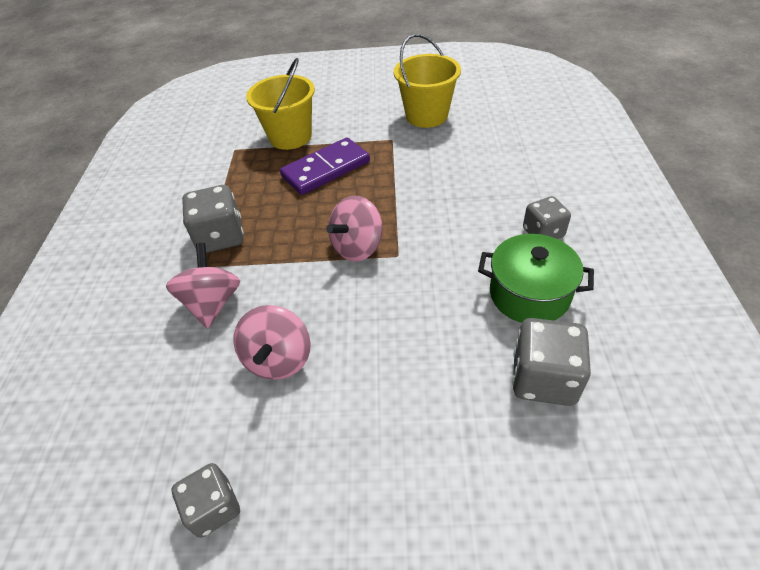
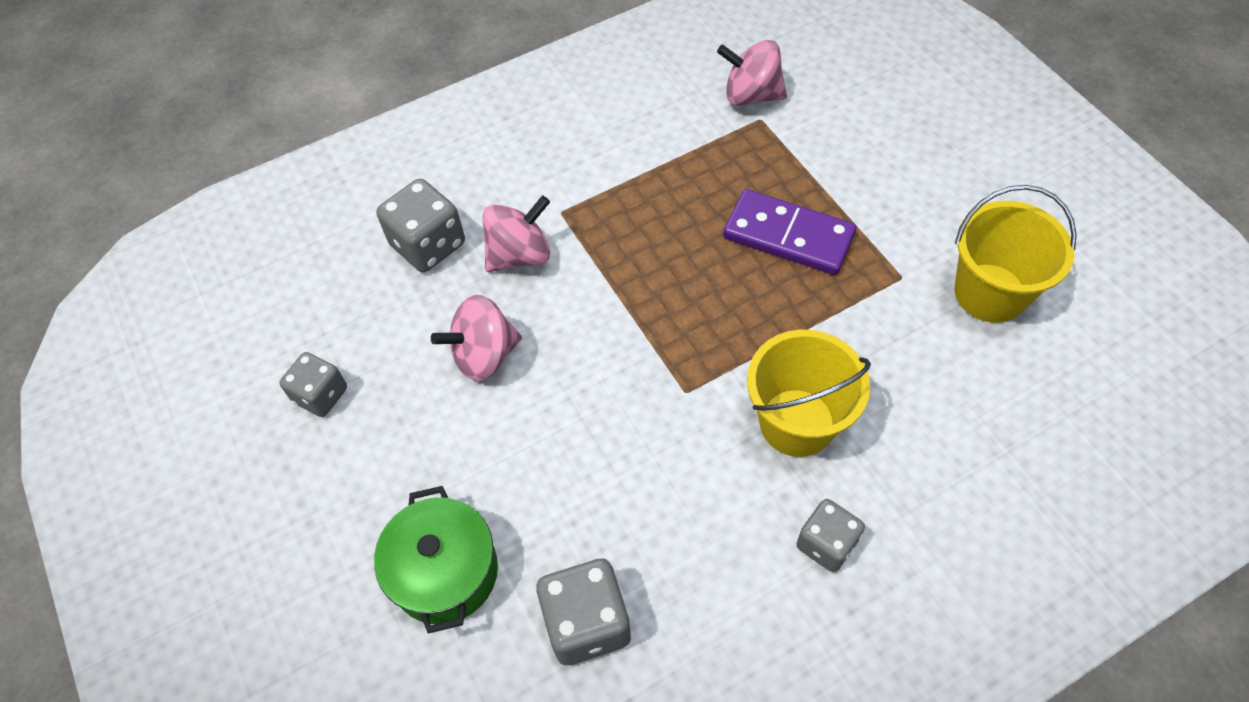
camera: 60 degrees right, 10 degrees up
(221, 237) = (610, 202): grey dice -> grey dice (428, 245)
(290, 137) = (825, 160): yellow bucket -> yellow bucket (797, 422)
(357, 247) = (674, 344): pink spinning top -> pink spinning top (751, 95)
(529, 294) = (705, 564): green pot -> green pot (445, 572)

